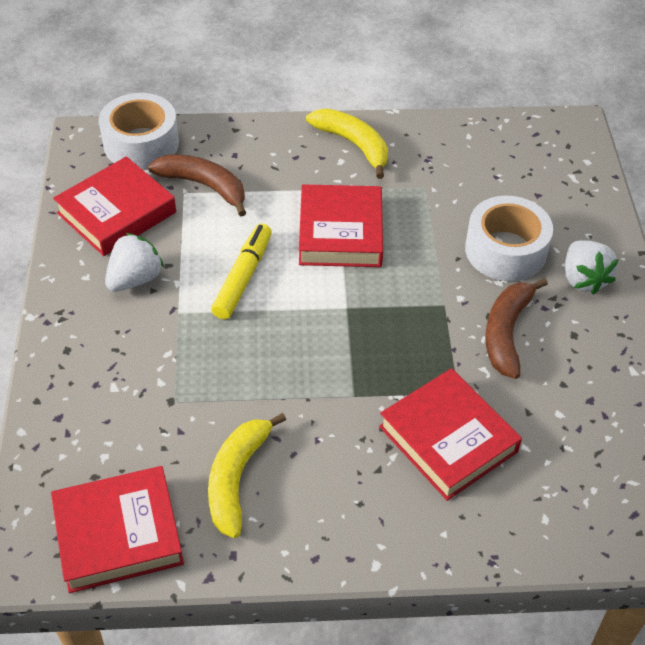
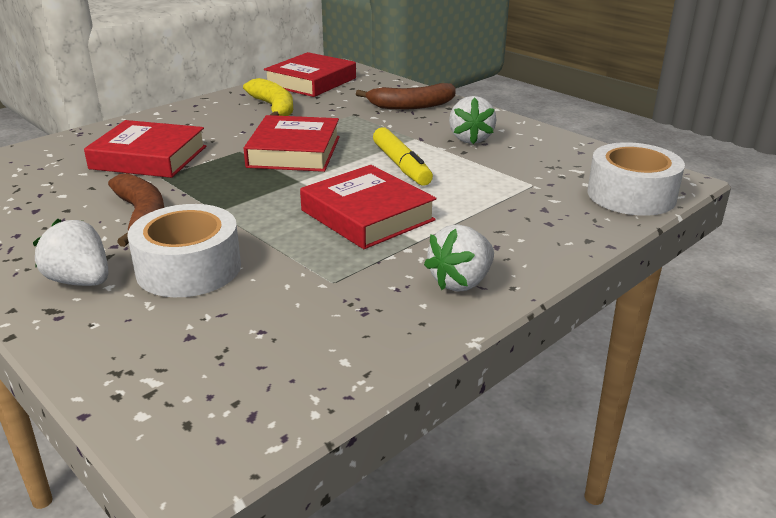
camera: 140 degrees right, 20 degrees down
(116, 213) = (552, 157): red book -> red book (294, 152)
(204, 186) = (527, 194): brown banana -> brown banana (411, 106)
(353, 144) = (461, 282): yellow banana -> white strawberry

